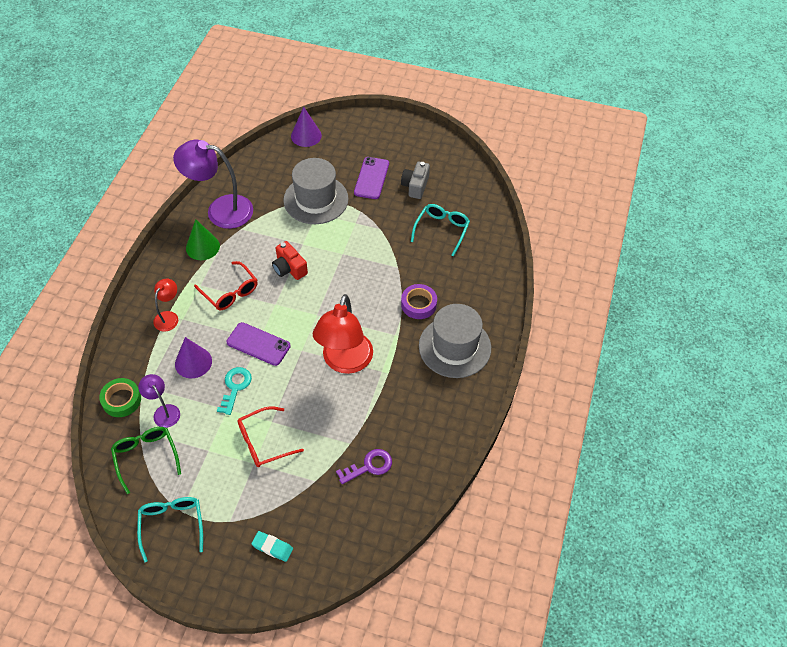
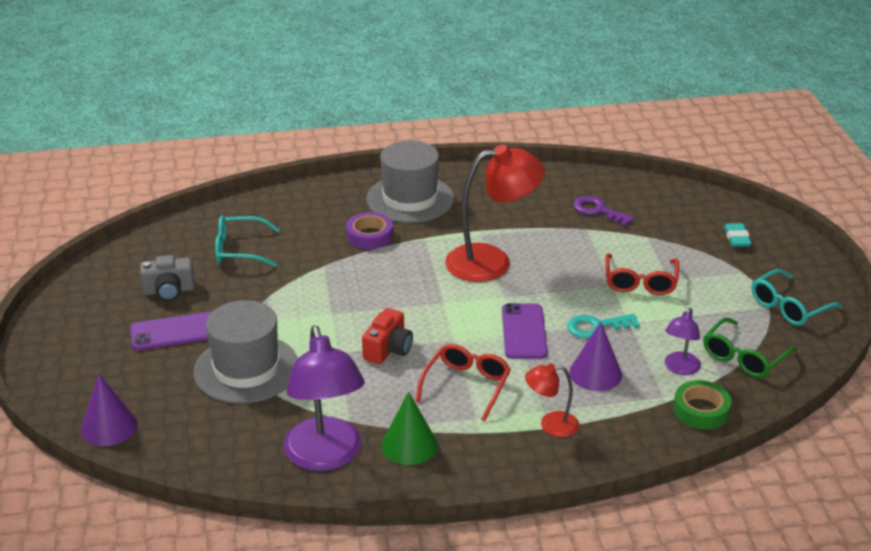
camera: 115 degrees left, 20 degrees down
(263, 442) = (640, 282): red glasses -> red glasses turned 60 degrees clockwise

